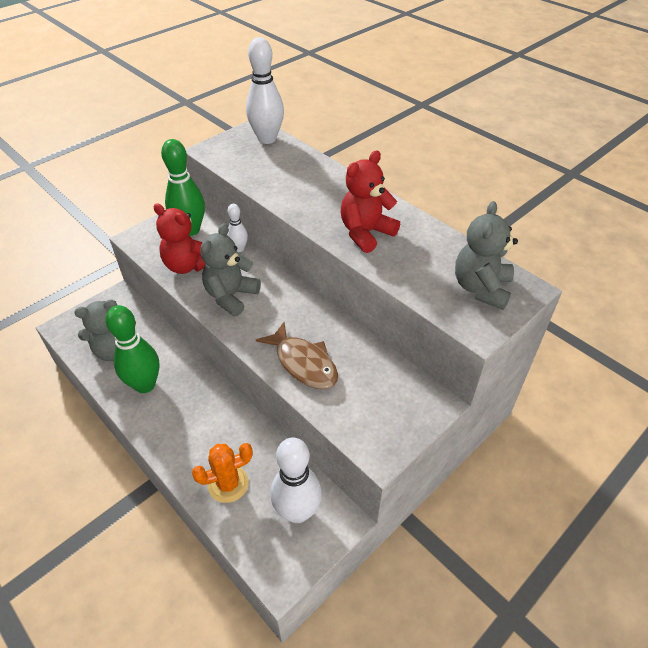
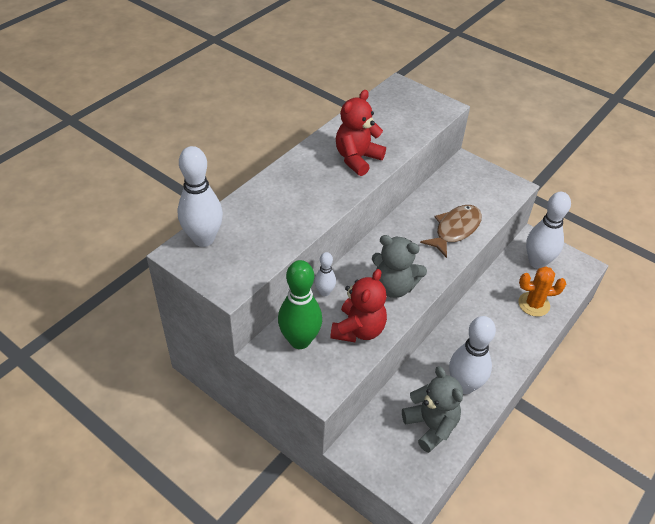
camera: 100 degrees left, 0 degrees up
(145, 385) = (464, 385): green bowling pin -> white bowling pin
(228, 484) = (533, 304): orange cactus -> orange cactus turned 60 degrees counterclockwise
(366, 233) = (357, 159): red teddy bear -> red teddy bear turned 90 degrees clockwise
(481, 288) = (405, 104): grey teddy bear -> none

